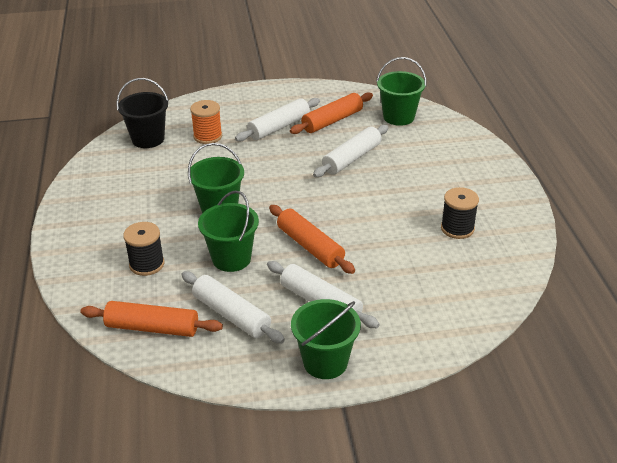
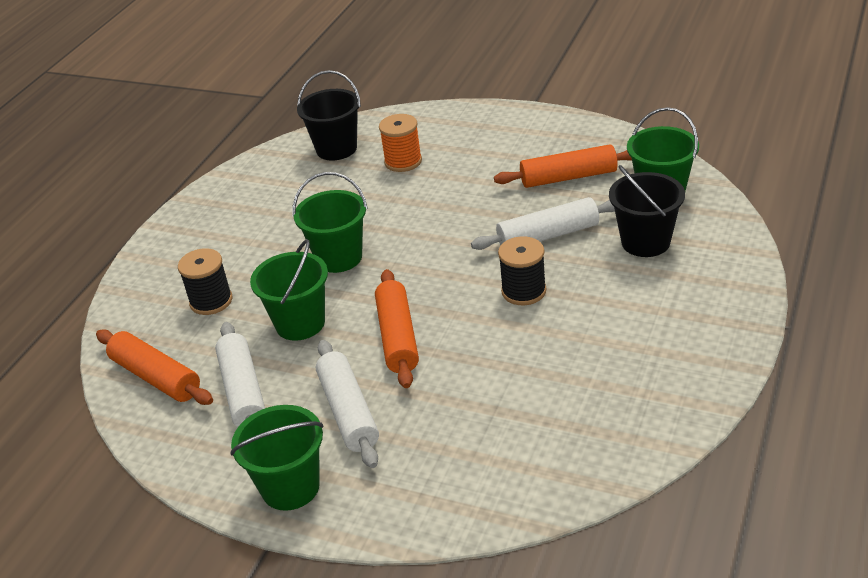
camera: 35 degrees right, 0 degrees up
(279, 127) = (495, 170): white rolling pin -> none
(415, 147) = (645, 242): none -> black bucket
(457, 228) = (600, 372): black spool -> black spool (523, 291)

